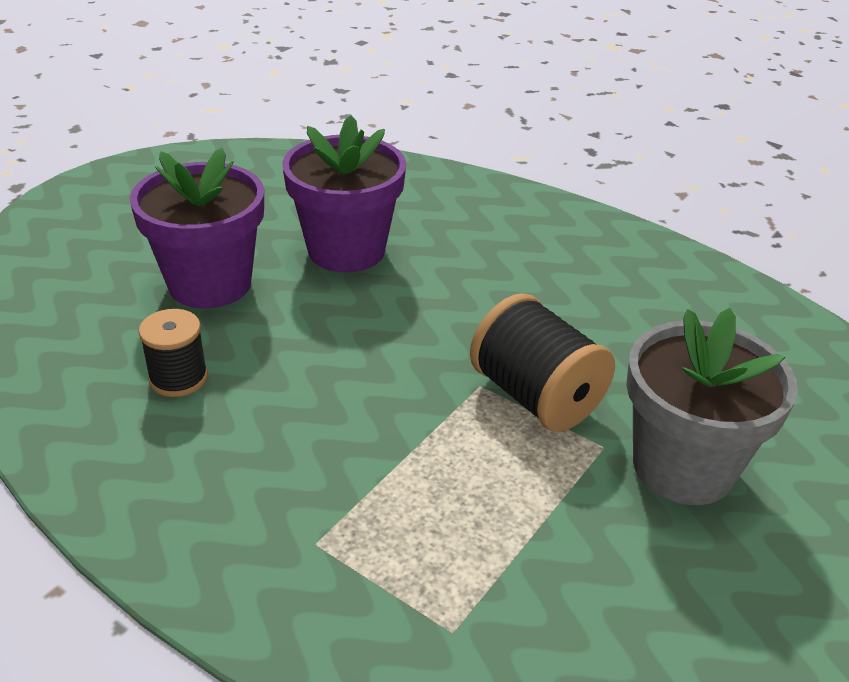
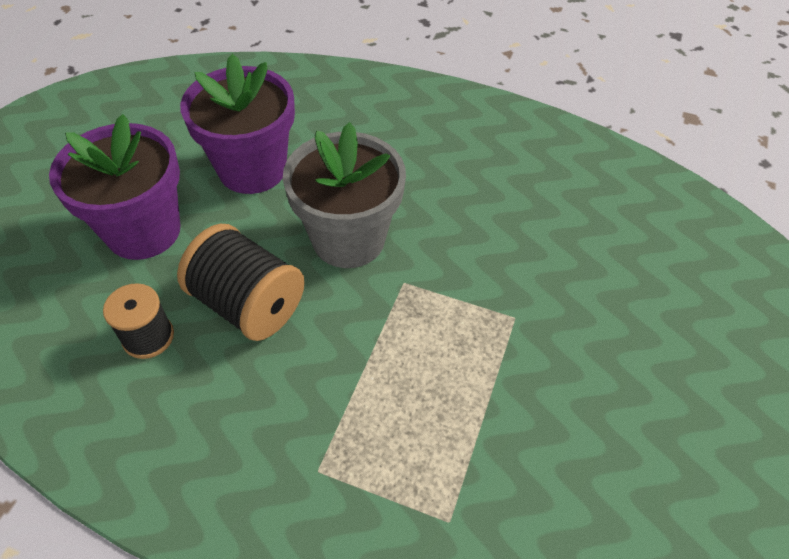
camera: 15 degrees left, 15 degrees up
(536, 396) = (450, 282): black spool -> black spool (248, 304)
(683, 467) = (578, 321): grey flower pot -> grey flower pot (348, 239)

